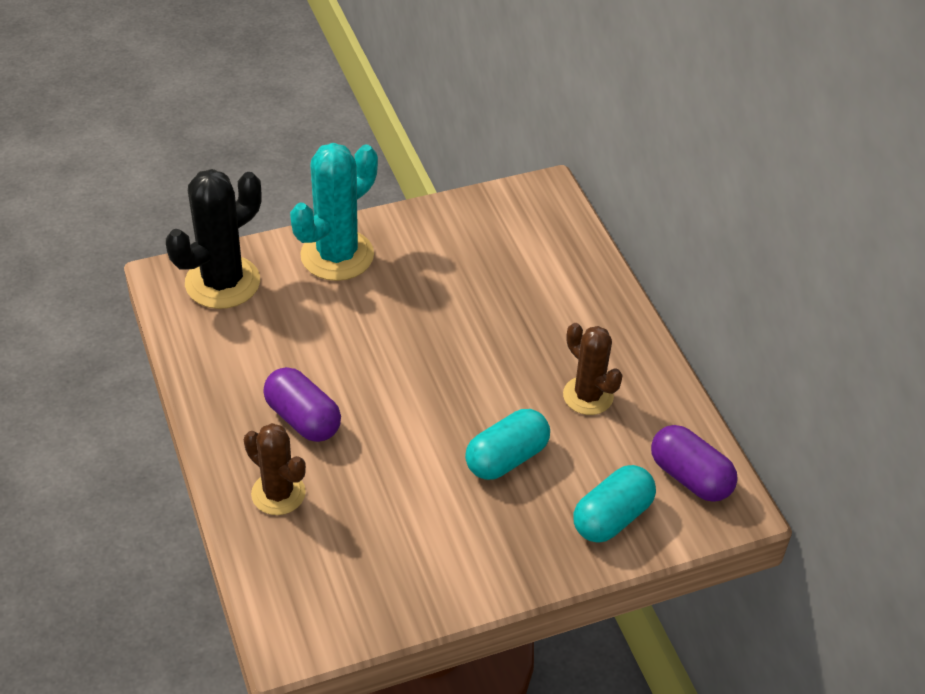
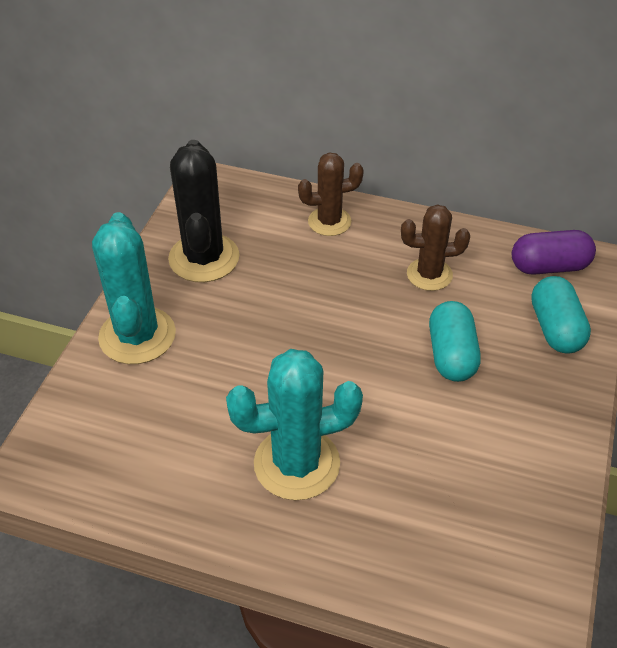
camera: 50 degrees left, 0 degrees up
(222, 282) = (81, 432): black cactus -> black cactus (204, 258)
(278, 493) = (366, 531): brown cactus -> brown cactus (329, 222)
(303, 419) = (297, 463): purple capsule -> turquoise cactus

